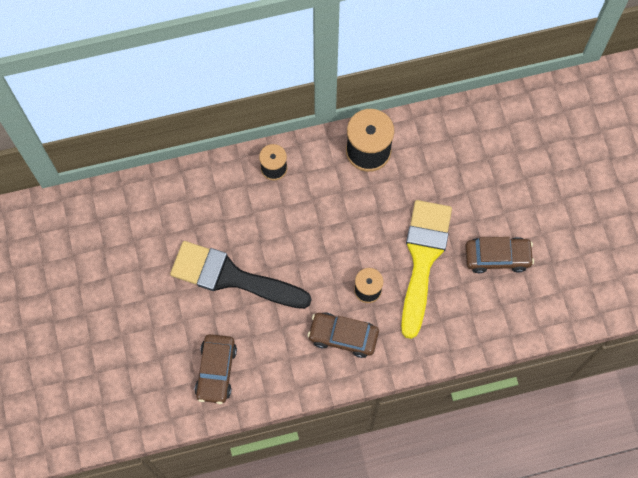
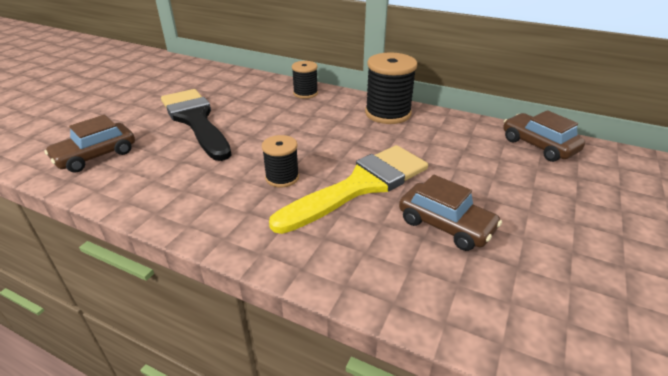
camera: 40 degrees right, 35 degrees down
(343, 336) = (216, 193): brown car -> brown car (538, 145)

